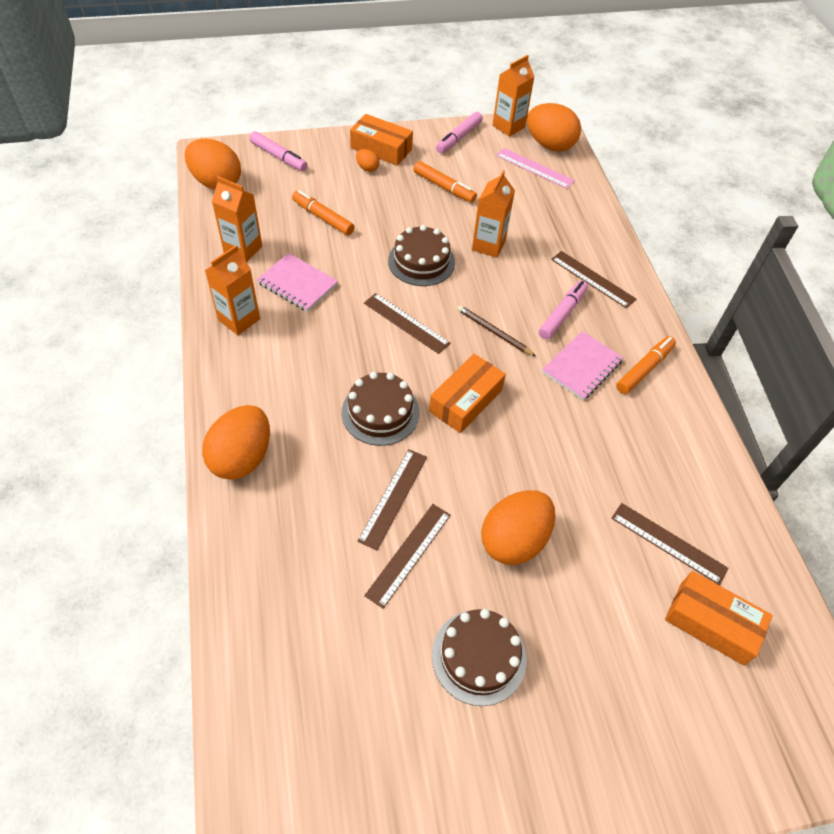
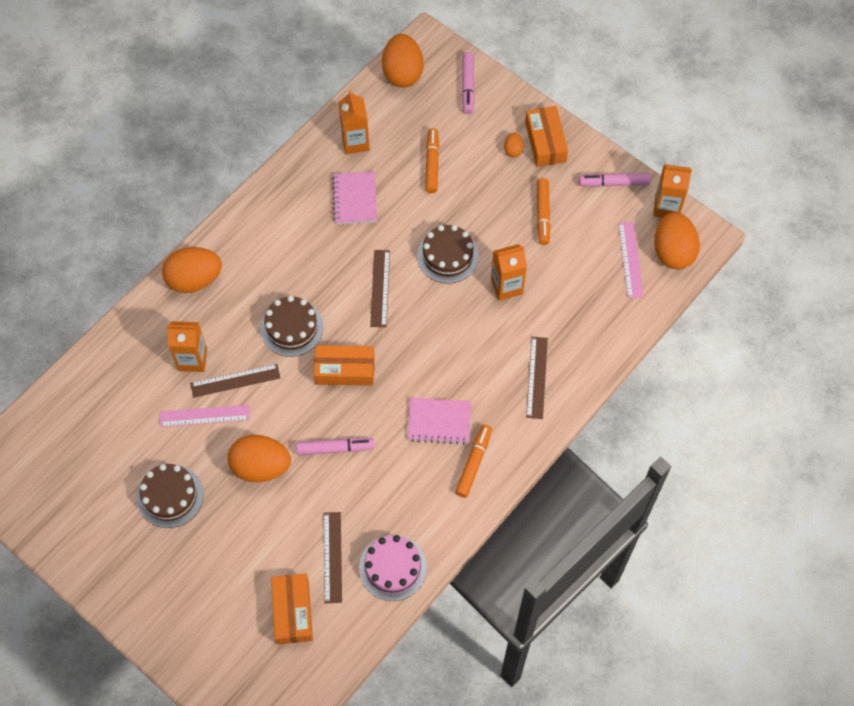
camera: 55 degrees right, 10 degrees up
(239, 319) = (293, 191): orange carton -> orange carton (192, 359)
(409, 554) = (204, 416): brown ruler -> pink ruler
(494, 332) = (421, 347): brown pencil -> none
(562, 314) = (480, 379): pink marker -> pink marker (335, 448)
(644, 369) = (473, 463): orange marker -> orange marker turned 75 degrees counterclockwise
(714, 498) = (393, 567): none -> pink cake

